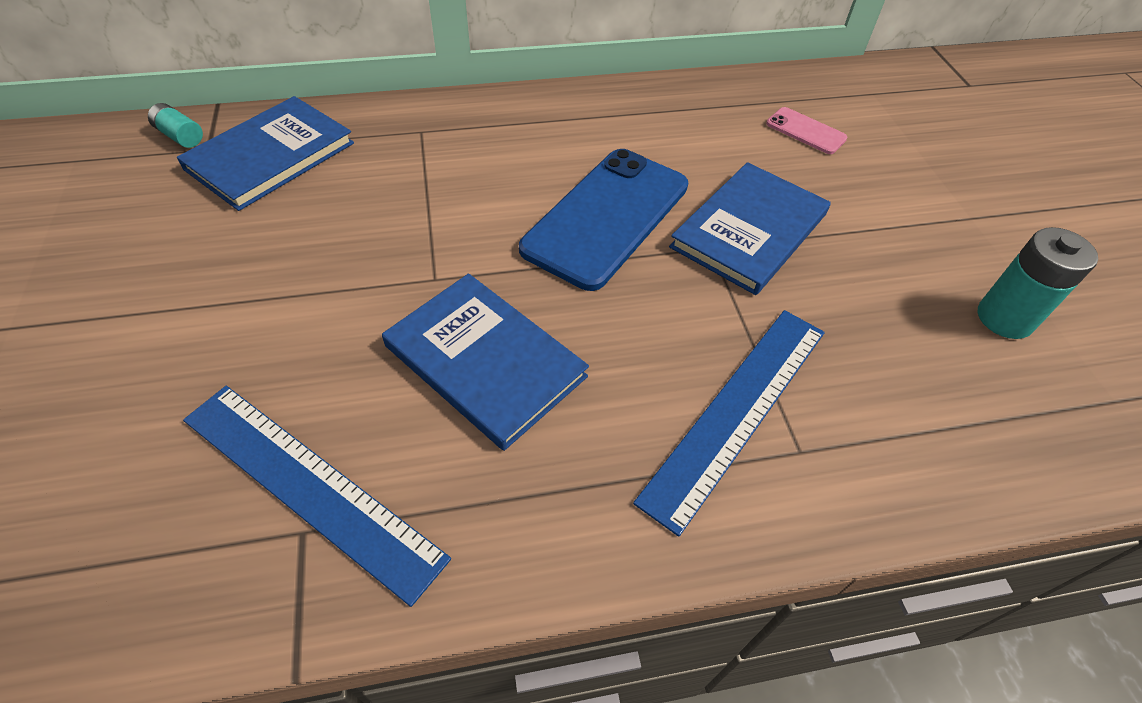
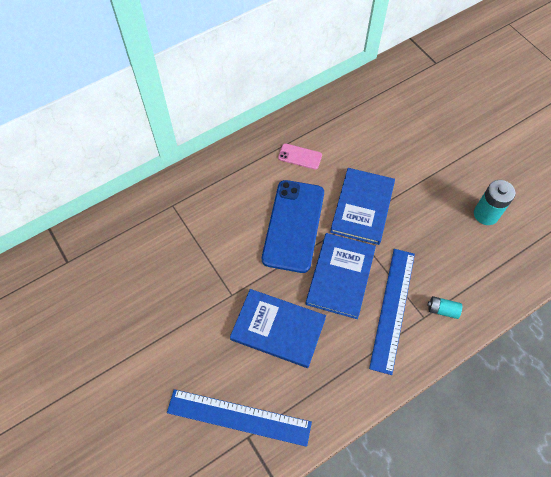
camera: 20 degrees left, 10 degrees up
(180, 136) = (46, 259): turquoise battery -> turquoise battery (442, 310)
(270, 156) = (104, 253): blue book -> blue book (340, 276)
(806, 131) = (366, 129): pink phone -> pink phone (300, 156)

